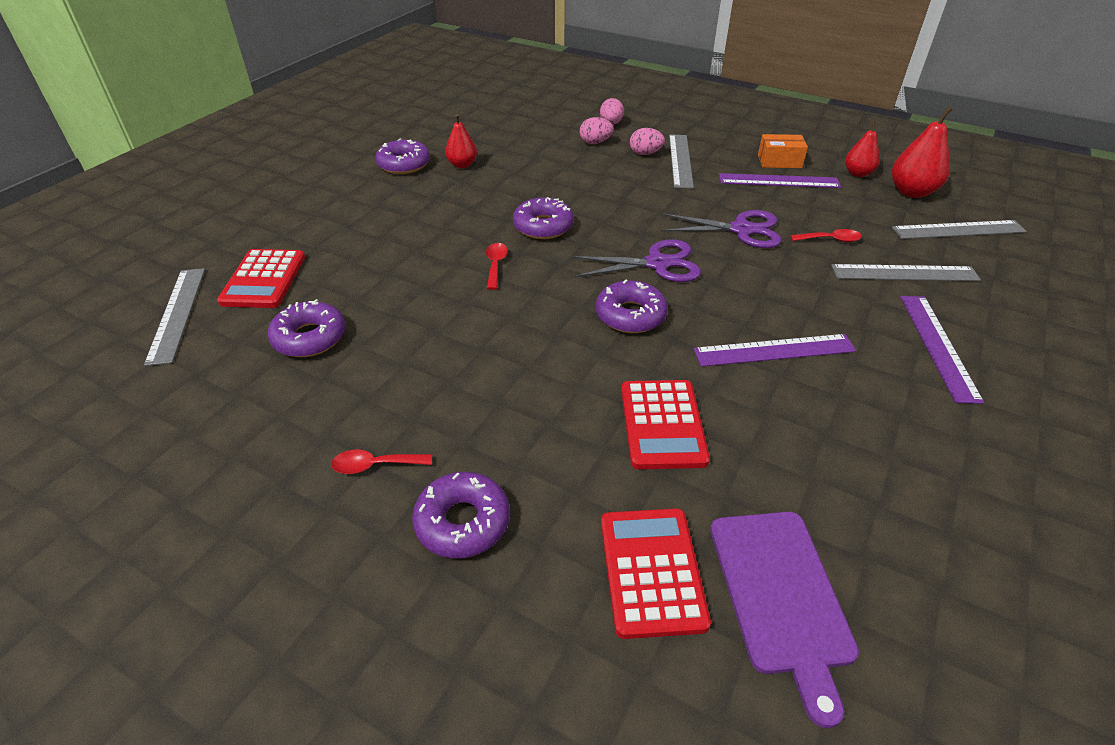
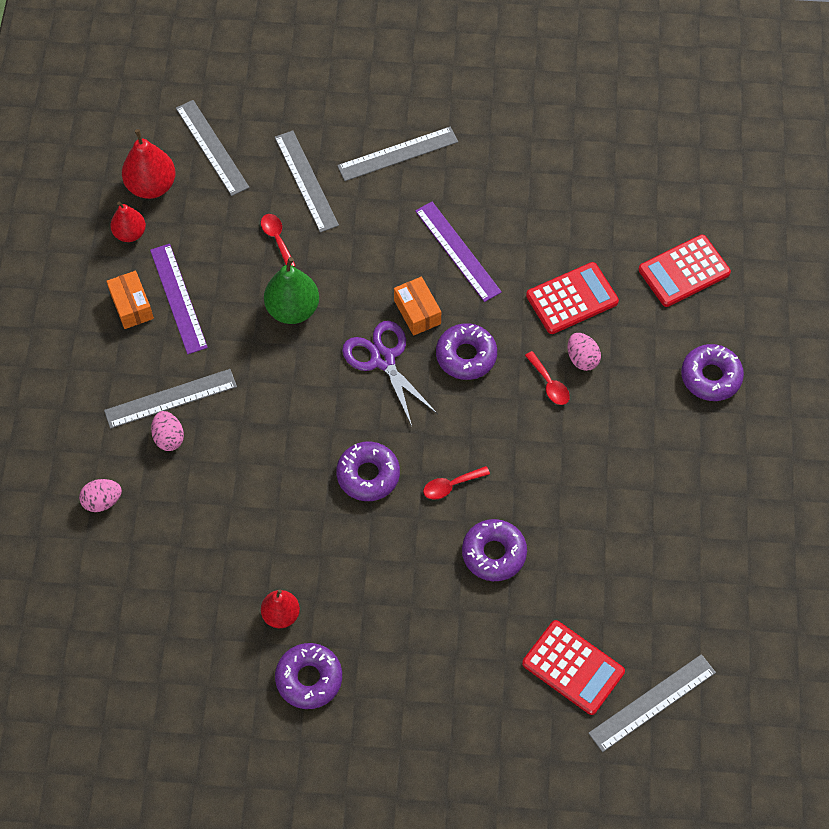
camera: 115 degrees left, 20 degrees up
(264, 279) = (573, 667): red calculator -> red calculator turned 60 degrees clockwise
(309, 338) = (619, 573): purple donut -> purple donut (494, 553)
(375, 465) = (702, 448): red spoon -> red spoon (549, 384)
(595, 142) = (162, 499): pink egg -> pink egg (582, 359)
(703, 299) = (417, 312): none -> orange box
(741, 230) = (293, 309): purple scissors -> green pear
(781, 595) = (662, 210): purple cutting board -> none
(938, 346) = (397, 154): purple ruler -> grey ruler

